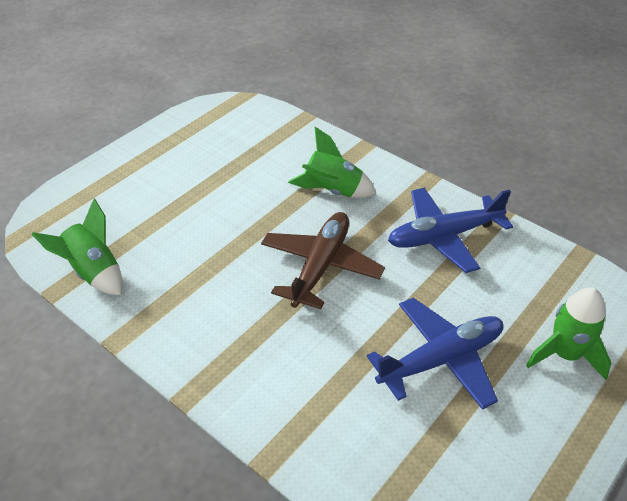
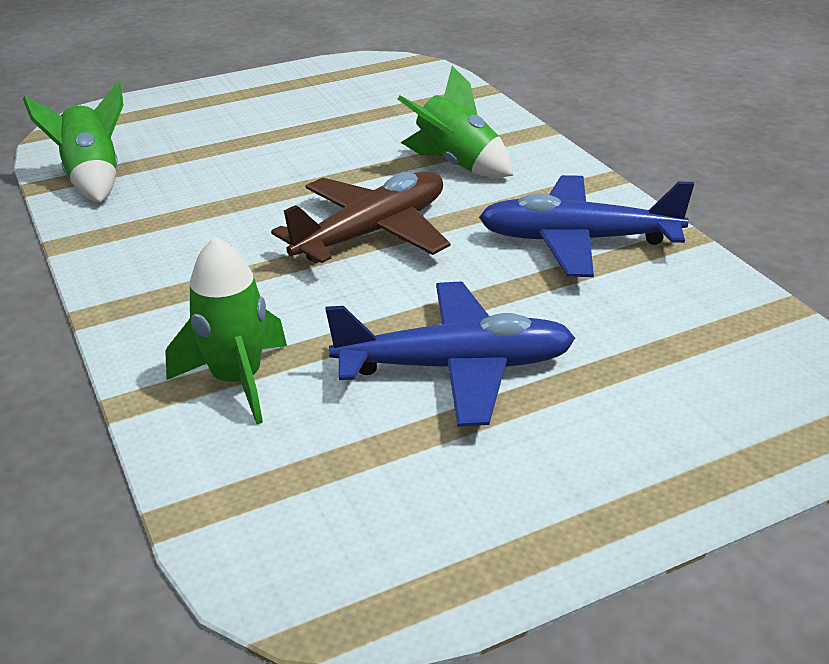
camera: 25 degrees right, 10 degrees down
(565, 354) = (660, 413): green rocket -> green rocket (237, 380)

